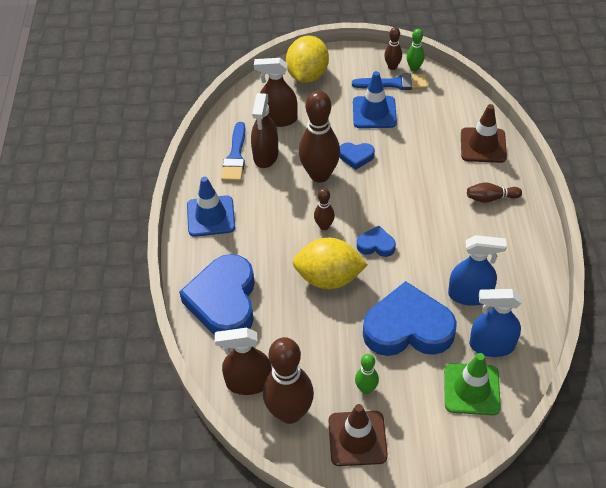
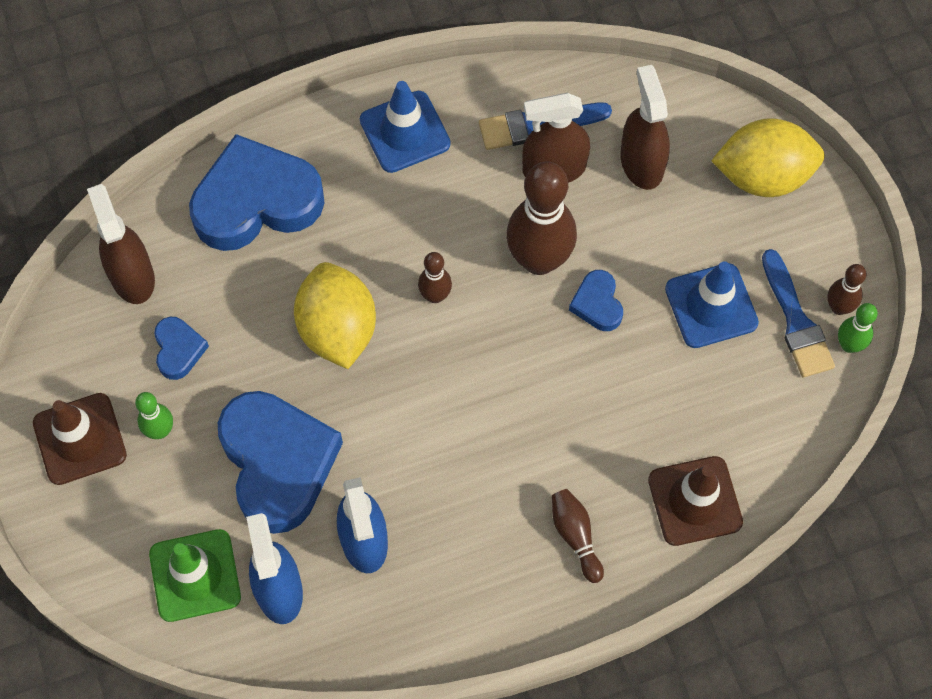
camera: 70 degrees right, 15 degrees up
(290, 412) = (98, 342): brown bowling pin -> none
(376, 245) = (421, 380): blue heart -> blue heart (178, 350)

